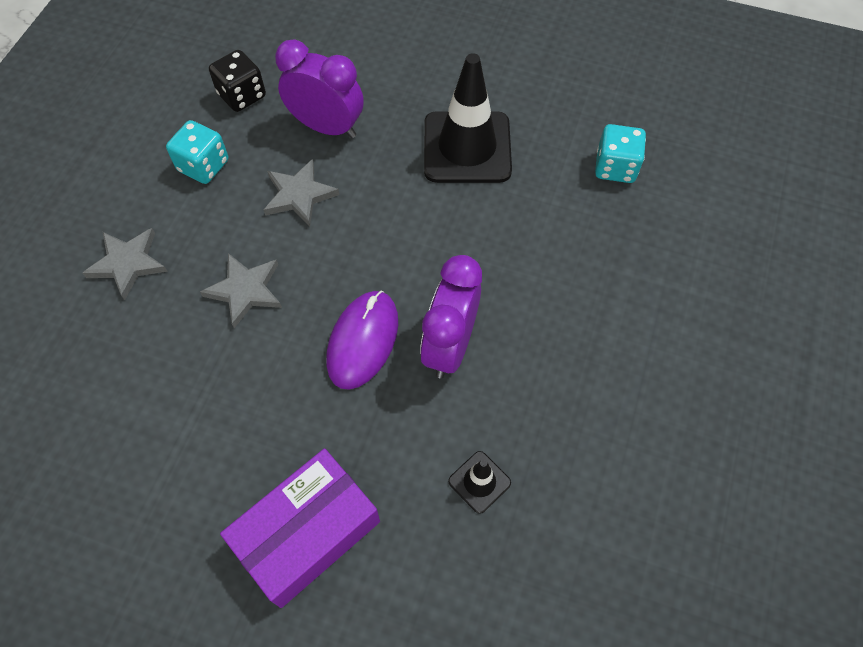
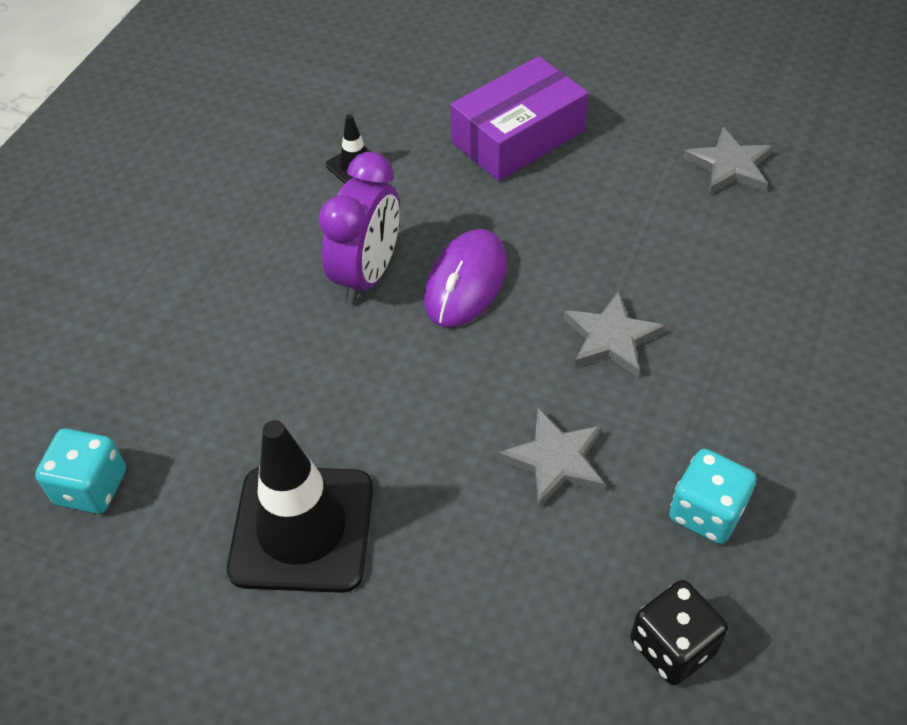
camera: 175 degrees left, 10 degrees down
(128, 263) = (770, 374): grey star -> grey star (729, 166)
(327, 127) = (521, 575): purple clock -> none

